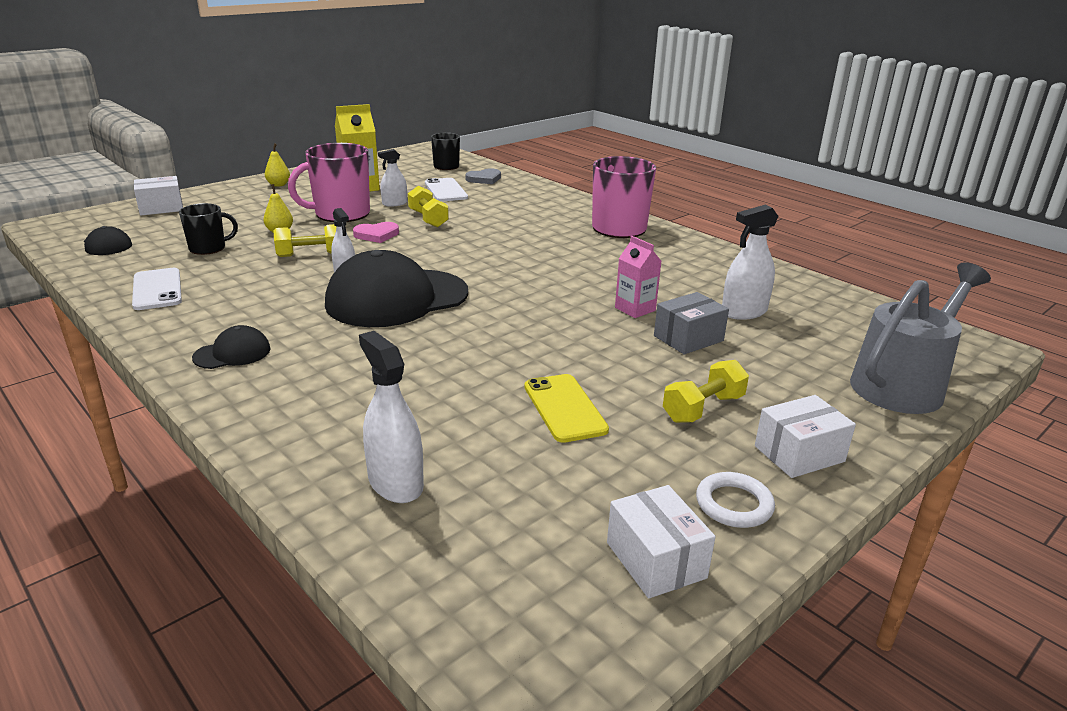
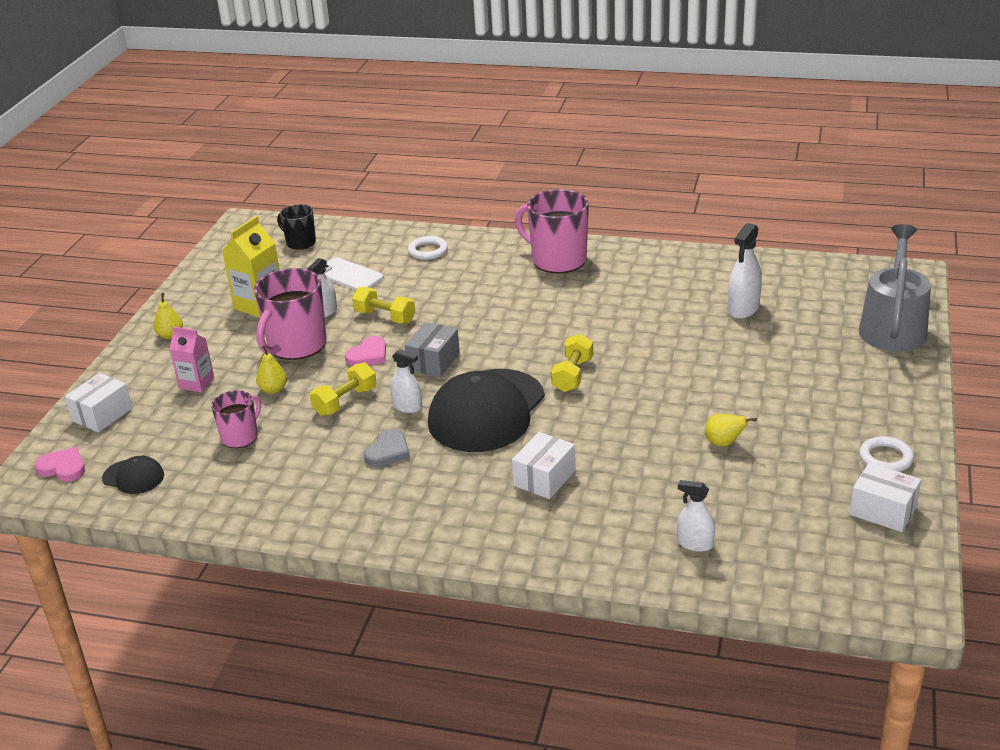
camera: 30 degrees left, 5 degrees up
(85, 225) = (63, 467): none -> pink heart
(157, 289) = (275, 496): white phone -> none
(208, 248) = (240, 436): black mug -> pink mug
(232, 353) = (442, 516): black cap -> none
(395, 483) = (695, 543): white spray bottle -> white spray bottle, size x0.66
(484, 179) = (363, 245): grey heart -> grey heart (388, 451)
(525, 194) = (428, 251): none -> white ring
(564, 408) = (724, 443): yellow phone -> yellow pear
(635, 309) = (670, 340): pink carton -> pink carton (196, 383)
(688, 338) = (734, 350): grey box -> grey box (433, 361)
(703, 408) = (803, 402): yellow dumbbell -> yellow dumbbell (573, 375)
(799, 454) = (885, 408): white box -> white box (544, 478)

